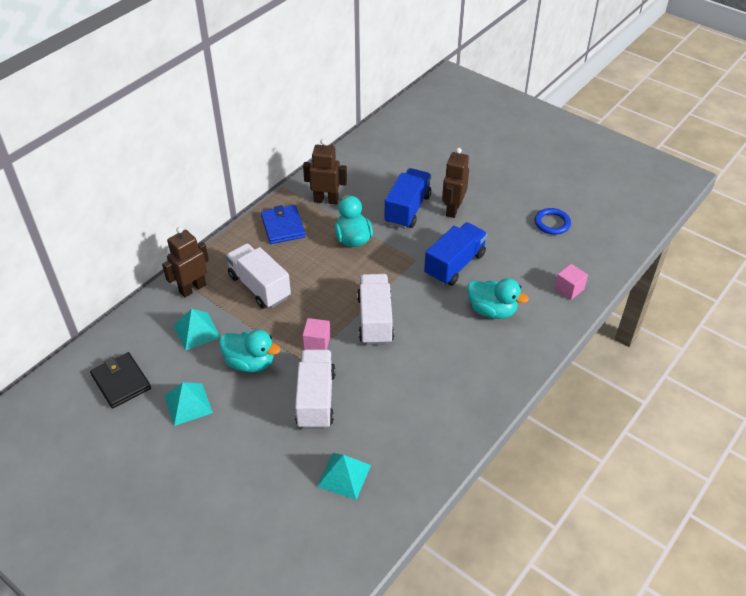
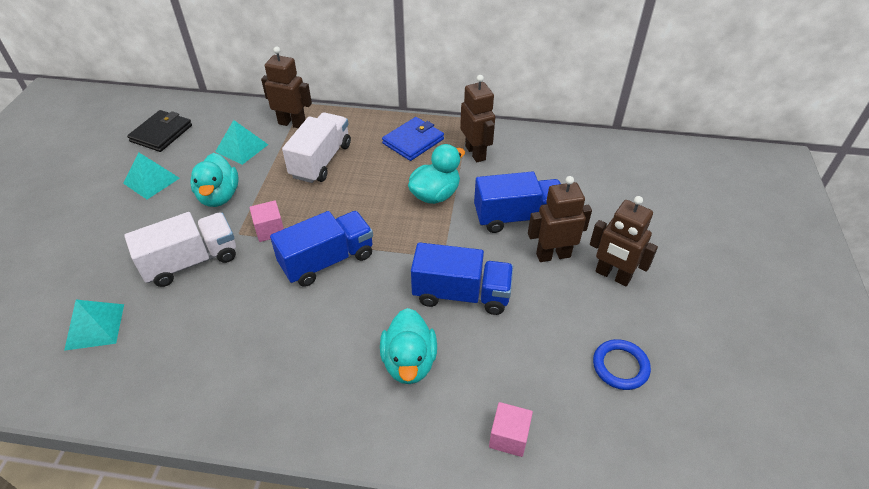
camera: 60 degrees right, 0 degrees up
(375, 320) = (327, 261): white truck -> blue truck
(487, 193) = (612, 275): none -> brown robot

